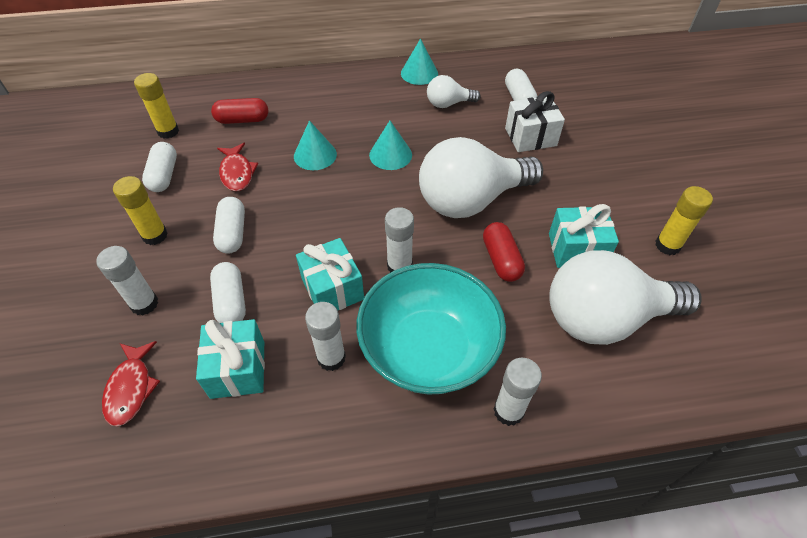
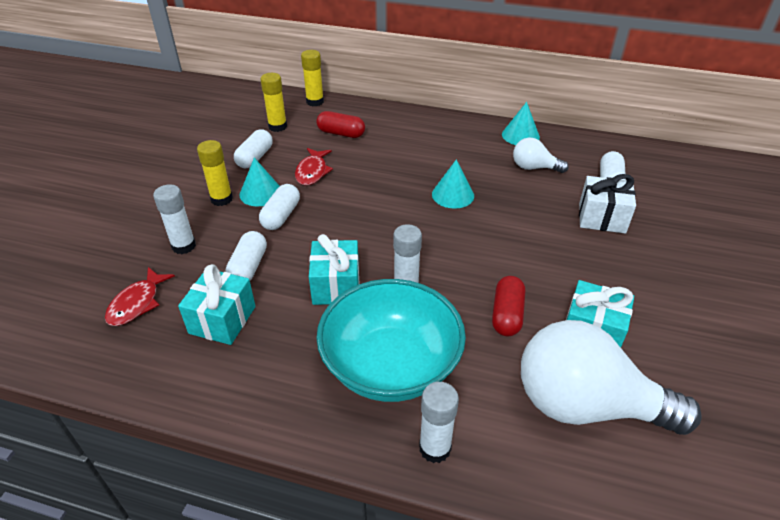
camera: 25 degrees right, 10 degrees down
(315, 155) = (385, 176): turquoise cone -> turquoise cone (260, 193)
(331, 358) = (302, 340): white glue stick -> none
(471, 200) = (507, 254): white light bulb -> none
(667, 245) = (700, 362): yellow glue stick -> yellow glue stick (315, 102)

